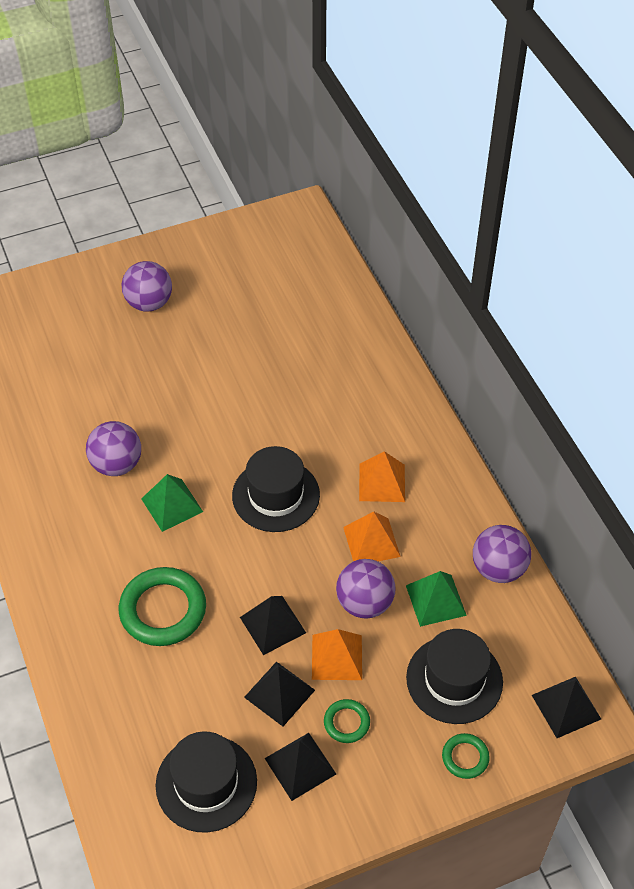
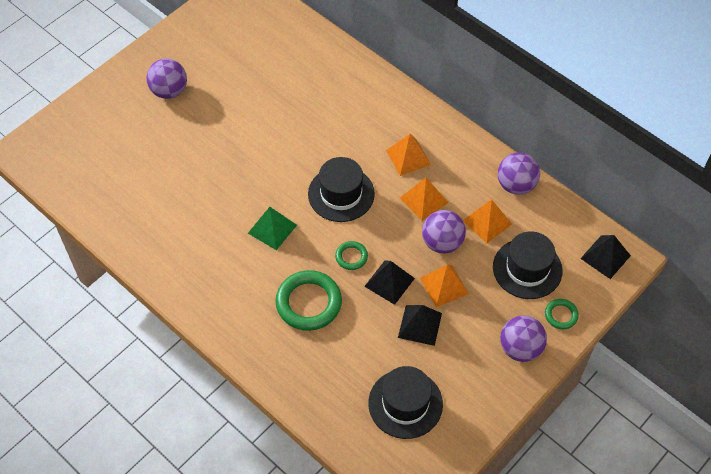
camera: 25 degrees left, 5 degrees up
(117, 464) = (215, 216): purple ball -> purple ball (520, 348)
(300, 766) = (460, 366): black pyramid -> none
(346, 722) = (474, 325): green ring -> green ring (351, 257)
(436, 600) = (487, 222): green pyramid -> orange pyramid

